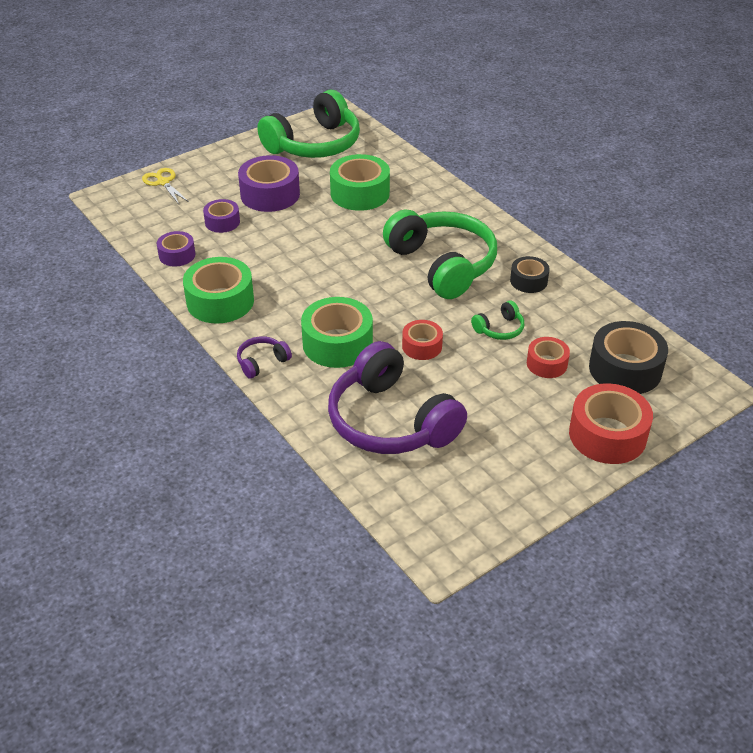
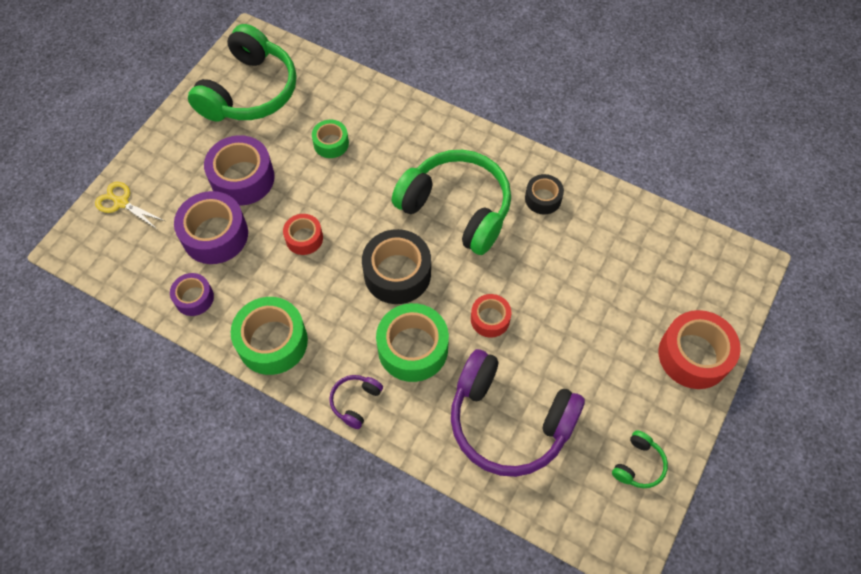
camera: 25 degrees left, 20 degrees up
(222, 222) = (215, 235): purple tape -> purple tape, size x1.76
(360, 193) = (331, 143): green tape -> green tape, size x0.57
(499, 329) = (546, 269): green headphones -> green headphones (638, 464)
(546, 364) = (606, 294): red tape -> red tape (304, 238)
(625, 369) = (672, 272): black tape -> black tape (397, 273)

